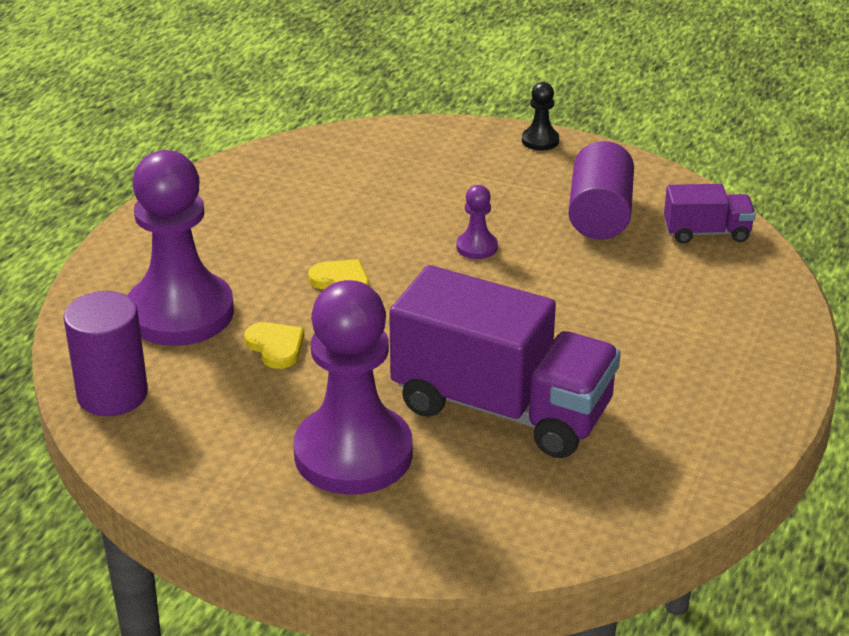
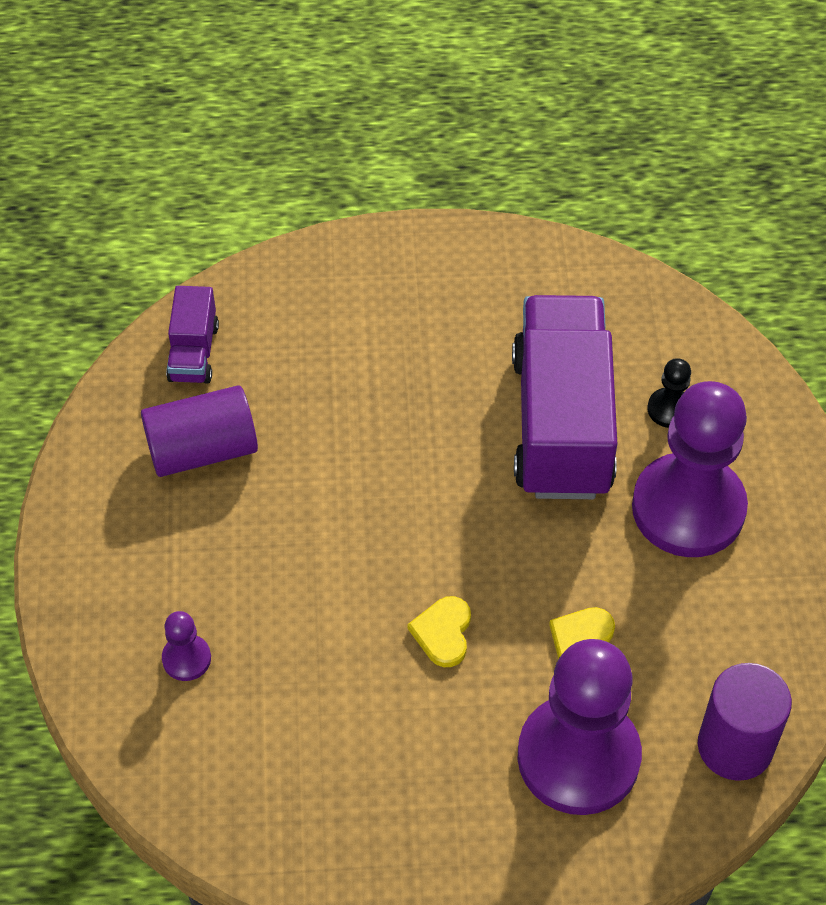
camera: 115 degrees left, 20 degrees up
(477, 247) = (317, 536): purple pawn -> purple pawn (186, 659)
(540, 140) = (65, 556): black pawn -> black pawn (669, 409)
(706, 232) = (193, 352): purple truck -> purple truck turned 150 degrees counterclockwise

